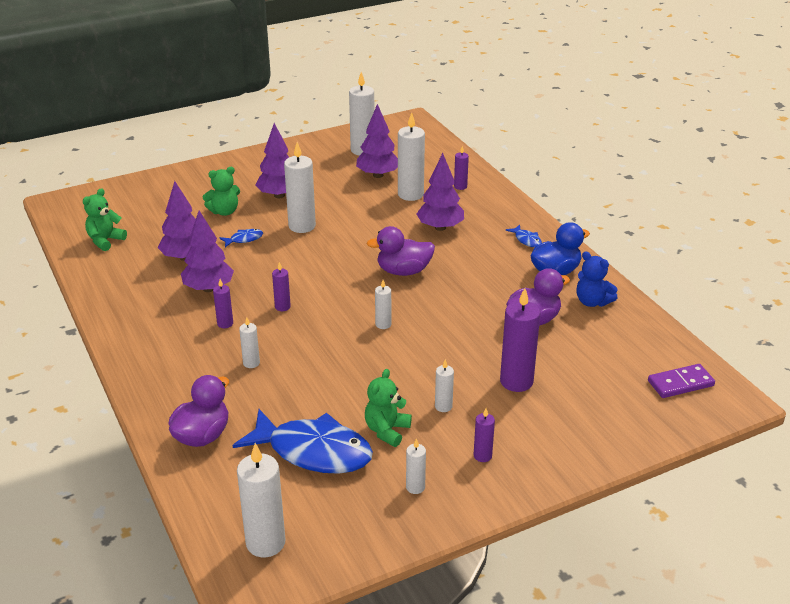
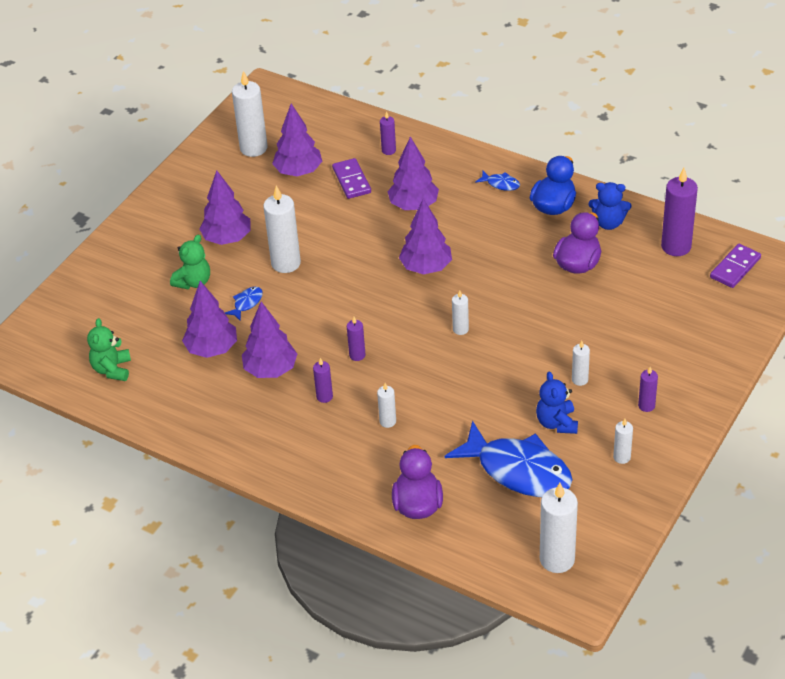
camera: 30 degrees left, 10 degrees up
(313, 451) = (518, 470): blue fish -> blue fish turned 45 degrees clockwise
(387, 430) = (556, 423): green teddy bear -> blue teddy bear
(403, 271) = (426, 268): purple duck -> purple tree
(410, 194) = (351, 180): white candle -> purple domino
(516, 381) = (614, 328): purple candle -> purple candle (676, 246)

